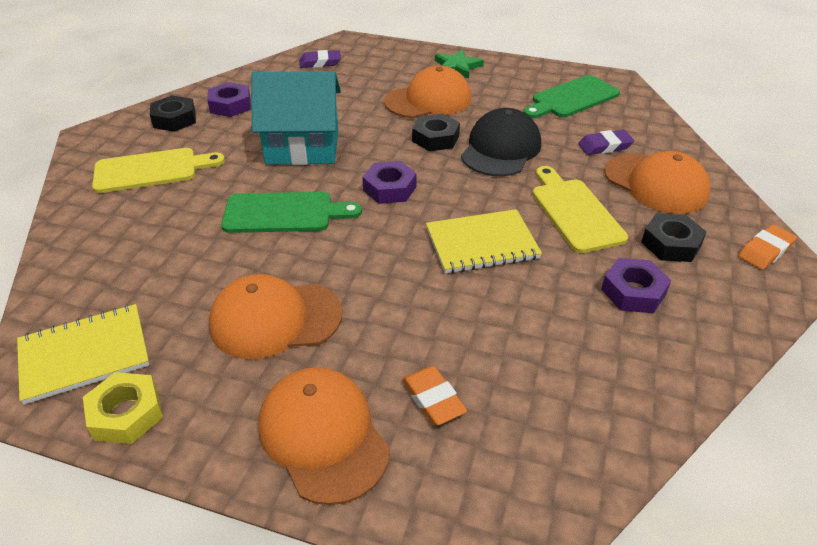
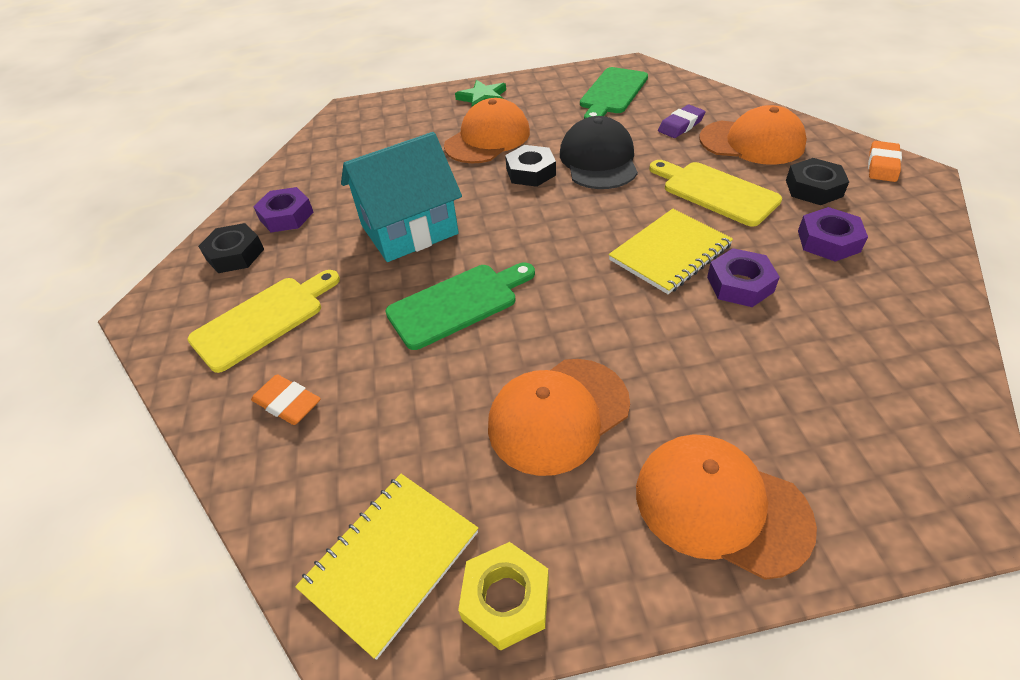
camera: 25 degrees left, 5 degrees up
(320, 62) = (342, 139): purple eraser -> none
(389, 188) = (536, 236): purple nut -> purple nut (740, 284)
(433, 399) = (776, 416): orange eraser -> orange eraser (287, 403)

